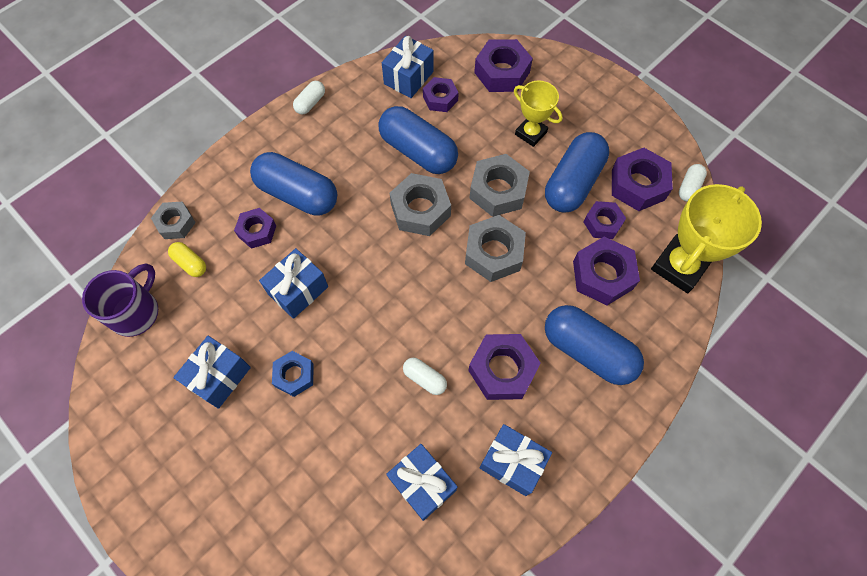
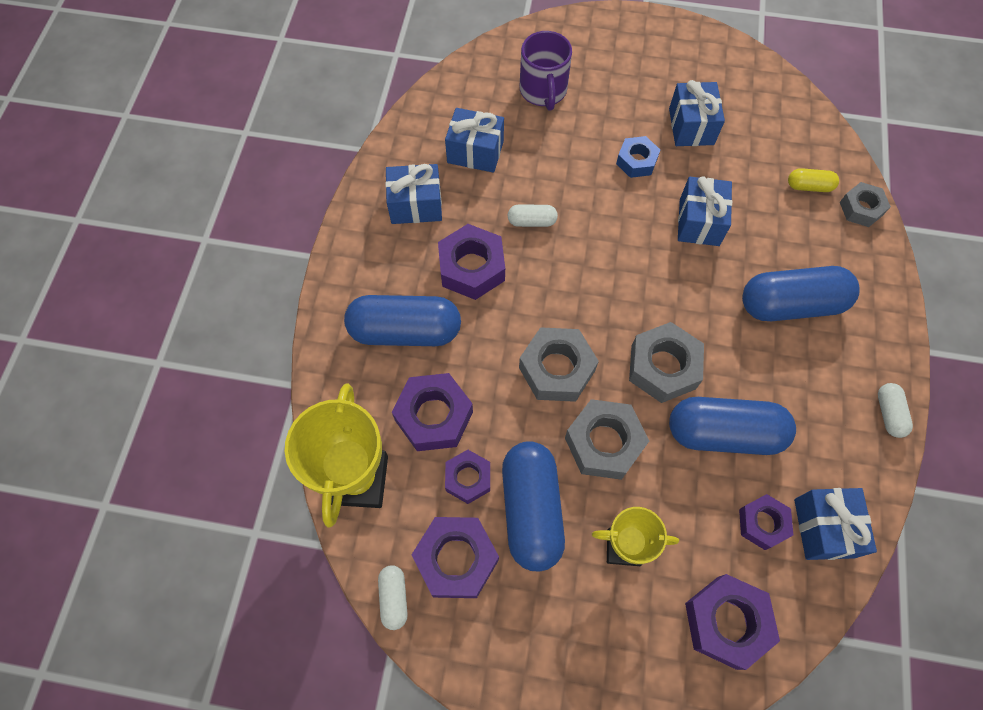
camera: 145 degrees right, 0 degrees up
(136, 312) = (804, 128): purple mug -> purple mug (543, 91)
(257, 231) = (787, 247): purple nut -> none

